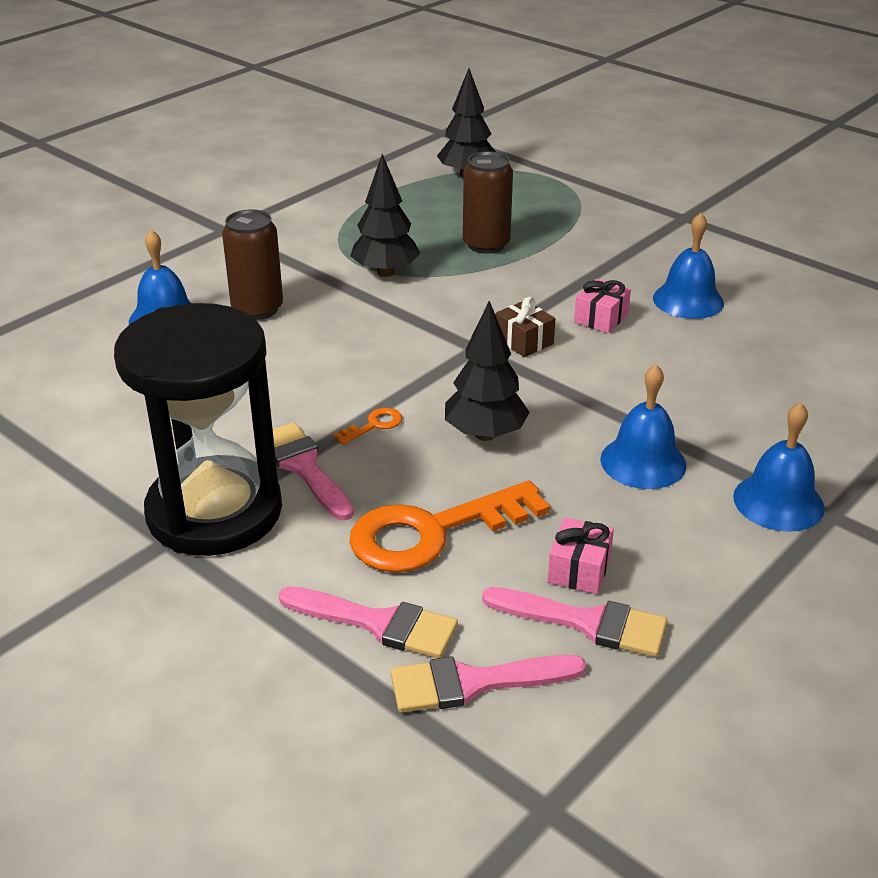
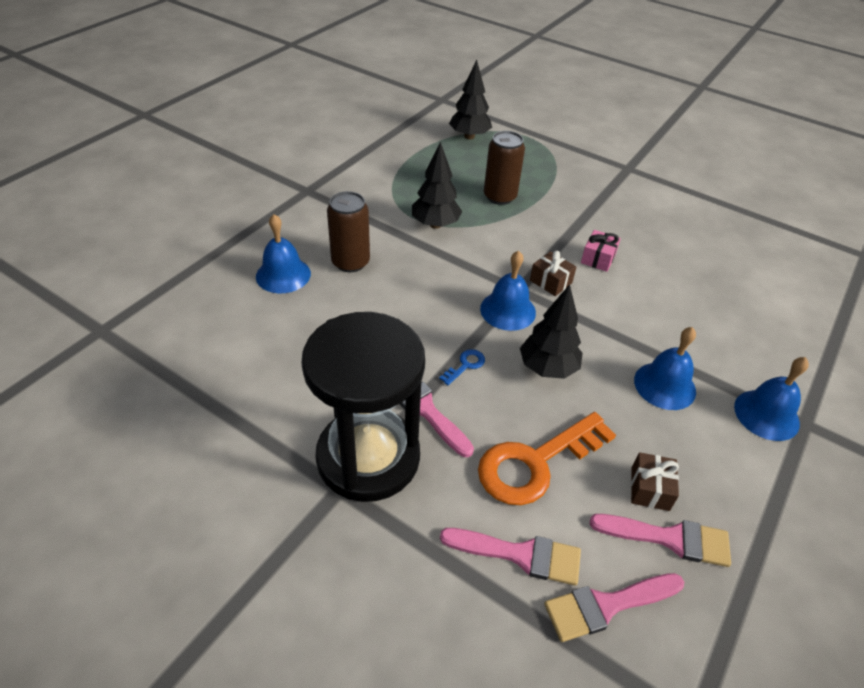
camera: 10 degrees left, 10 degrees up
(374, 425) = (465, 365): orange key -> blue key
(579, 569) = (650, 489): pink gift -> brown gift
(688, 300) = (652, 240): blue bell -> blue bell (508, 310)

